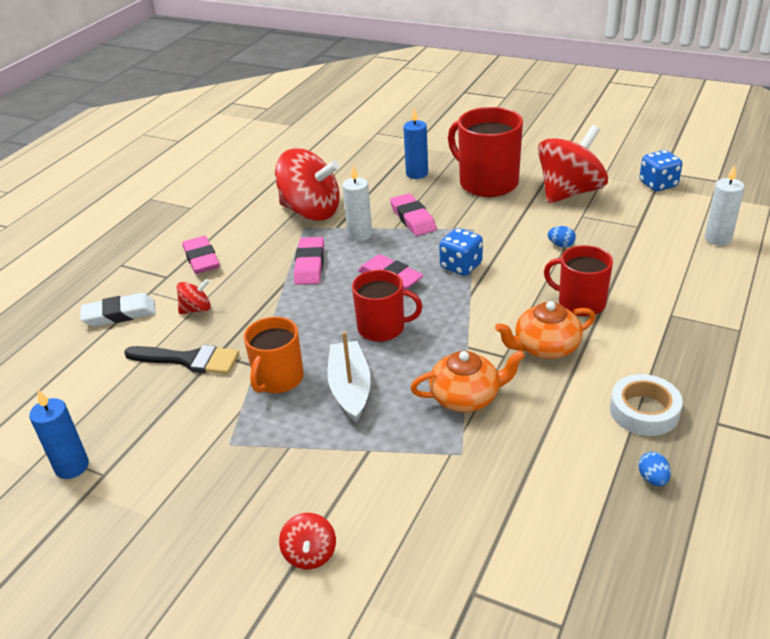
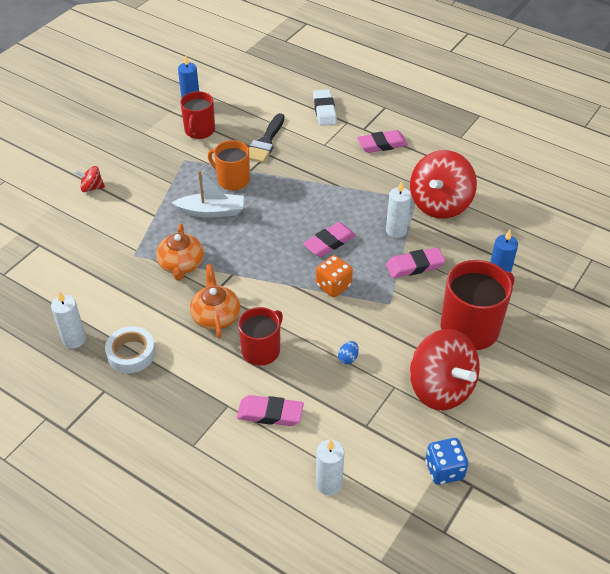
camera: 95 degrees right, 10 degrees up
(196, 309) = (319, 144): red spinning top -> none
(310, 265) = (359, 200): pink eraser -> pink eraser (270, 413)
(382, 328) = (268, 232): red mug -> red mug (199, 131)
(461, 266) = (333, 286): blue dice -> orange dice
(652, 479) = (74, 339): blue egg -> white candle

